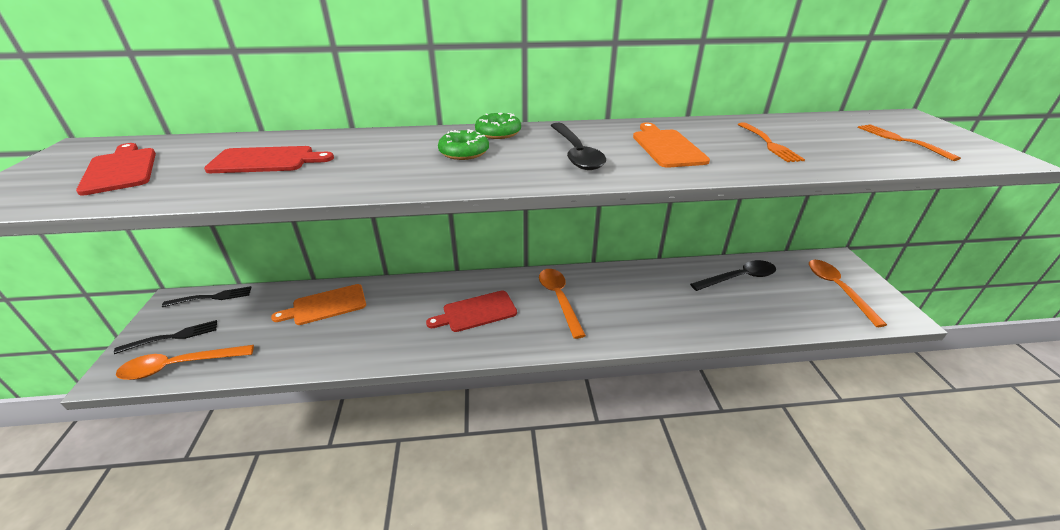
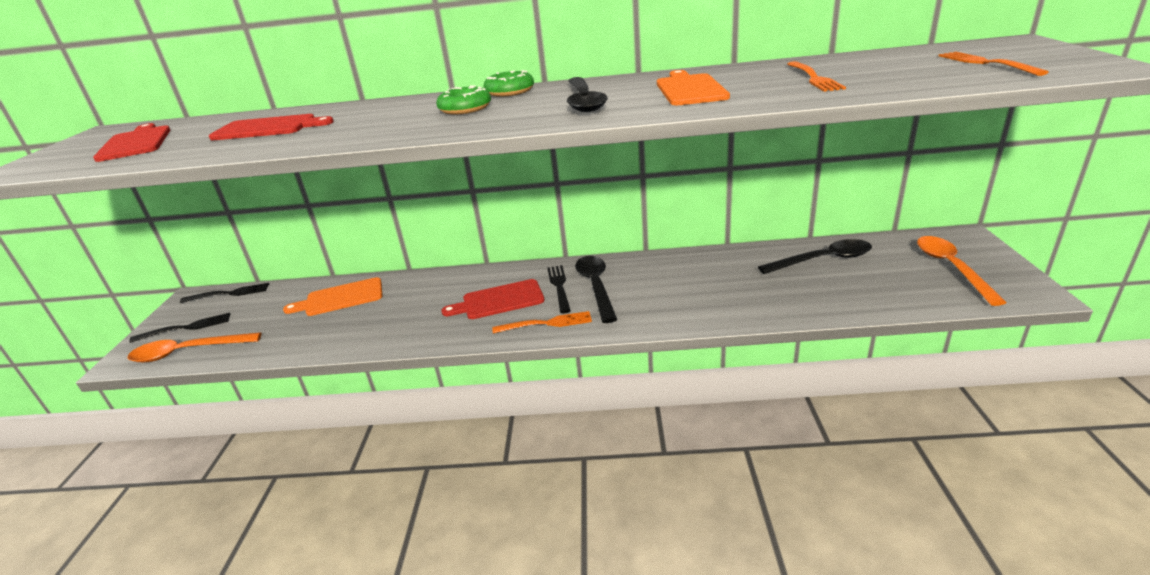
camera: 10 degrees right, 5 degrees down
(524, 338) = (547, 323): none -> orange fork
(527, 298) = (559, 286): none -> black fork
(559, 299) = (596, 286): orange spoon -> black spoon

